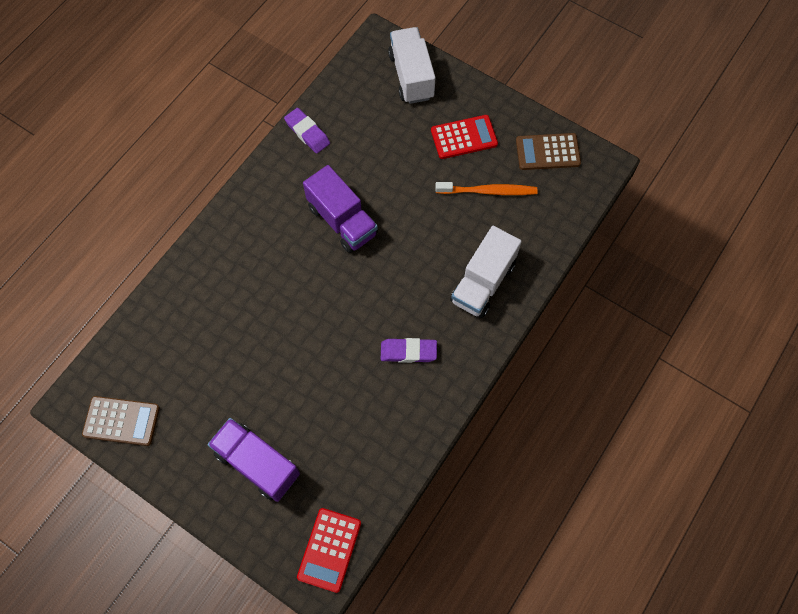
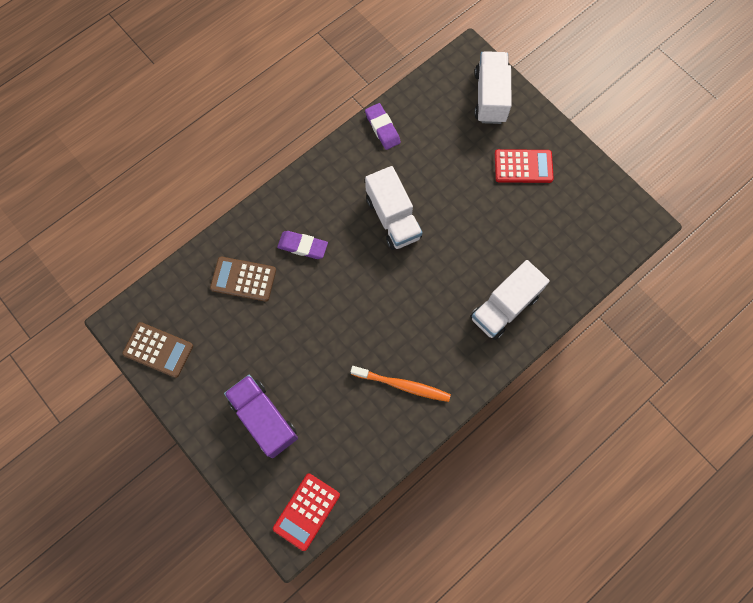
camera: 15 degrees right, 5 degrees up
(342, 221) = (393, 218): purple truck -> white truck
(408, 352) = (421, 353): purple eraser -> purple eraser (303, 246)
(488, 191) = (532, 223): orange toothbrush -> orange toothbrush (402, 385)
(547, 152) = (597, 199): brown calculator -> brown calculator (243, 279)

